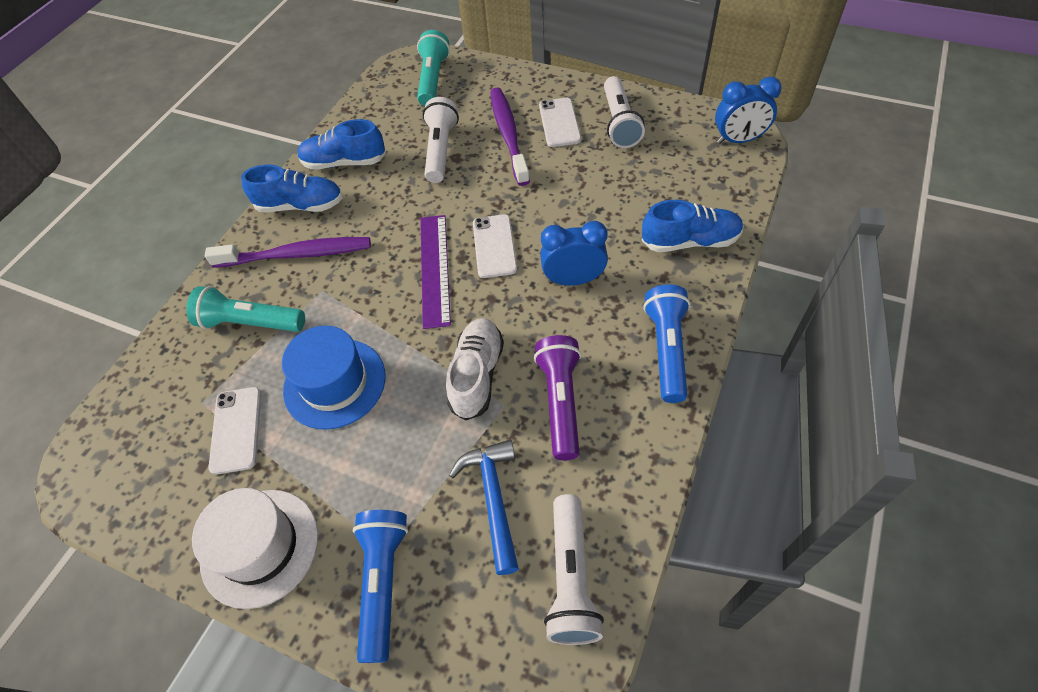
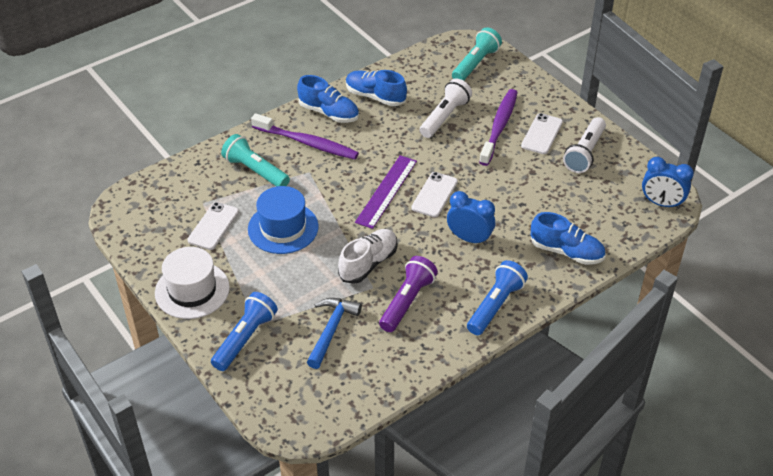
camera: 25 degrees right, 10 degrees down
(571, 578) = (345, 387): white flashlight -> none

